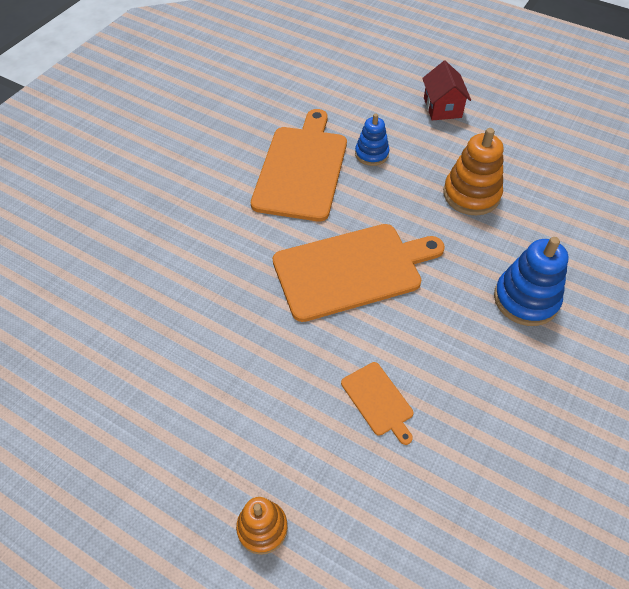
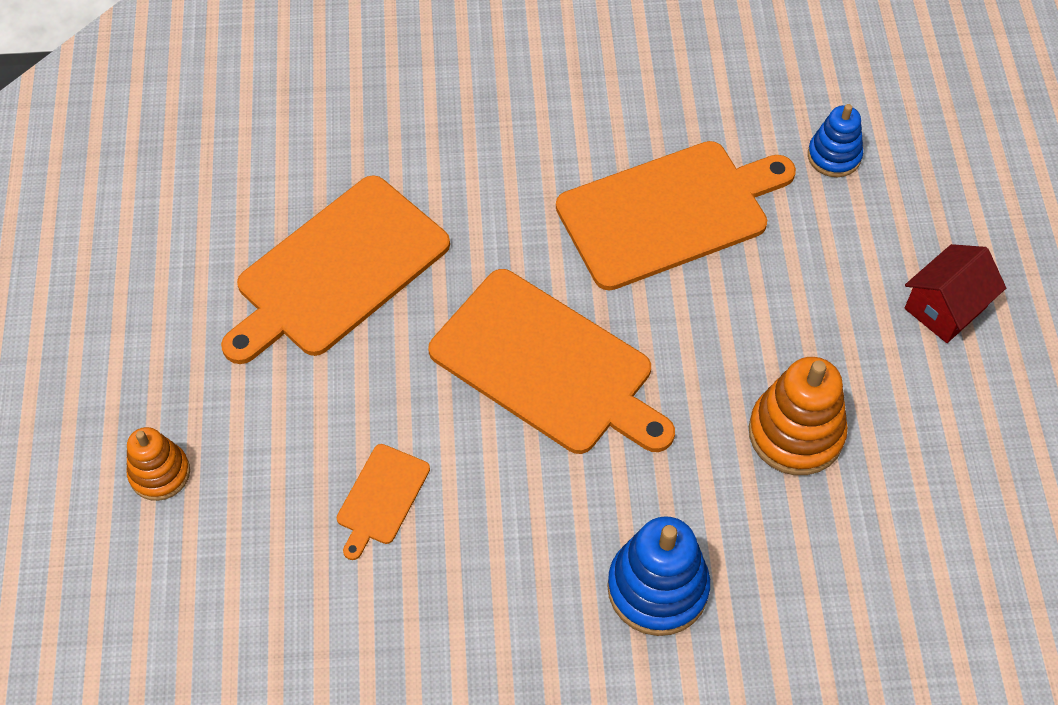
camera: 55 degrees right, 5 degrees up
(199, 335) = (337, 270): none -> orange cutting board
(371, 154) = (767, 274): blue stacking toy -> blue stacking toy (834, 156)

